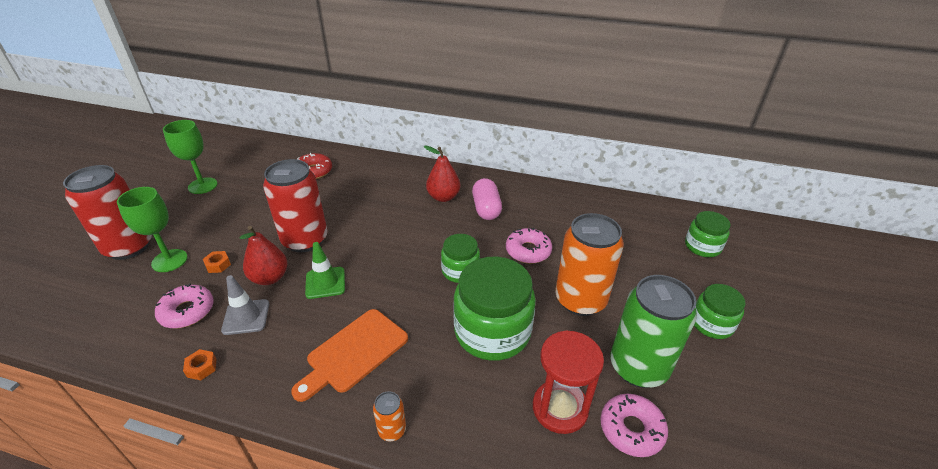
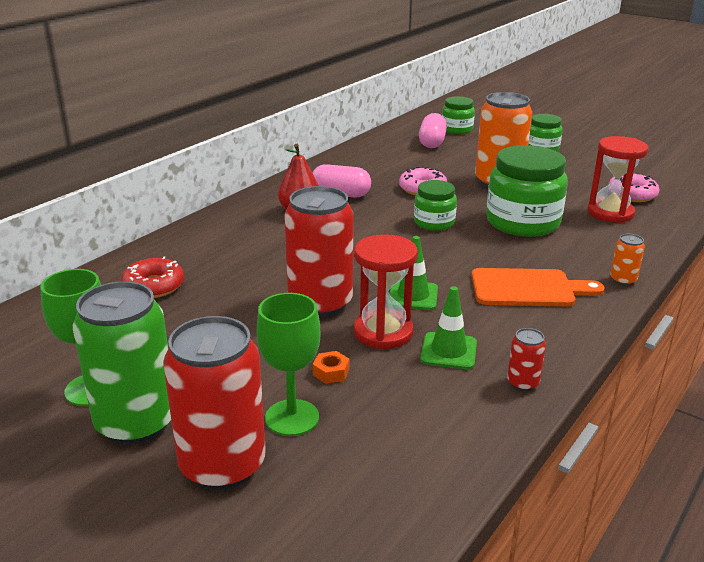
camera: 70 degrees left, 10 degrees down
(187, 311) = (418, 397): pink donut -> none
(202, 367) = (523, 383): orange nut -> red can
(246, 317) = (448, 351): grey traffic cone -> green traffic cone
(269, 278) = (383, 332): red pear -> red hourglass
(354, 352) = (527, 288): orange cutting board -> orange cutting board turned 60 degrees counterclockwise
(638, 367) = (577, 180): green can -> green can (136, 423)
(647, 236) = (432, 142): none -> pink capsule

